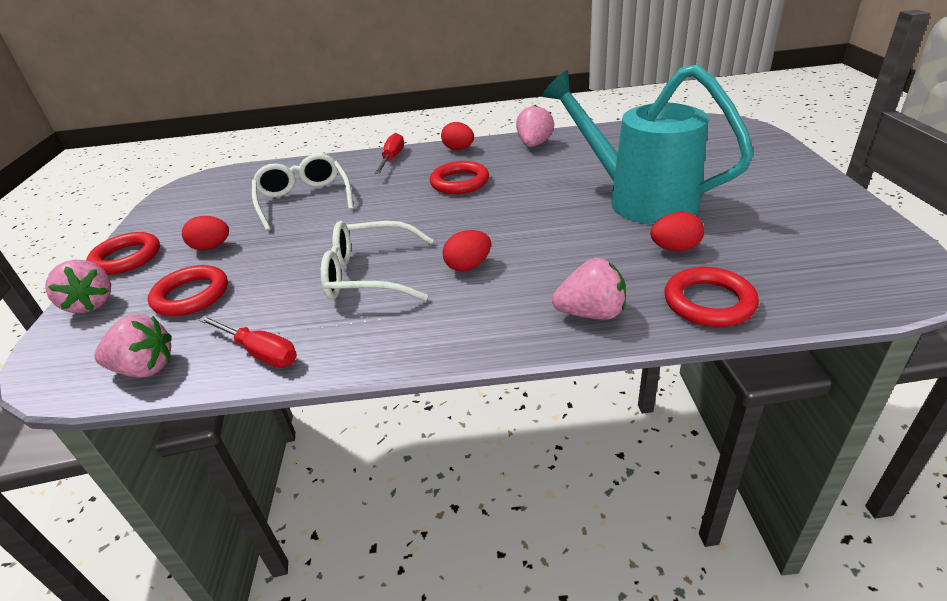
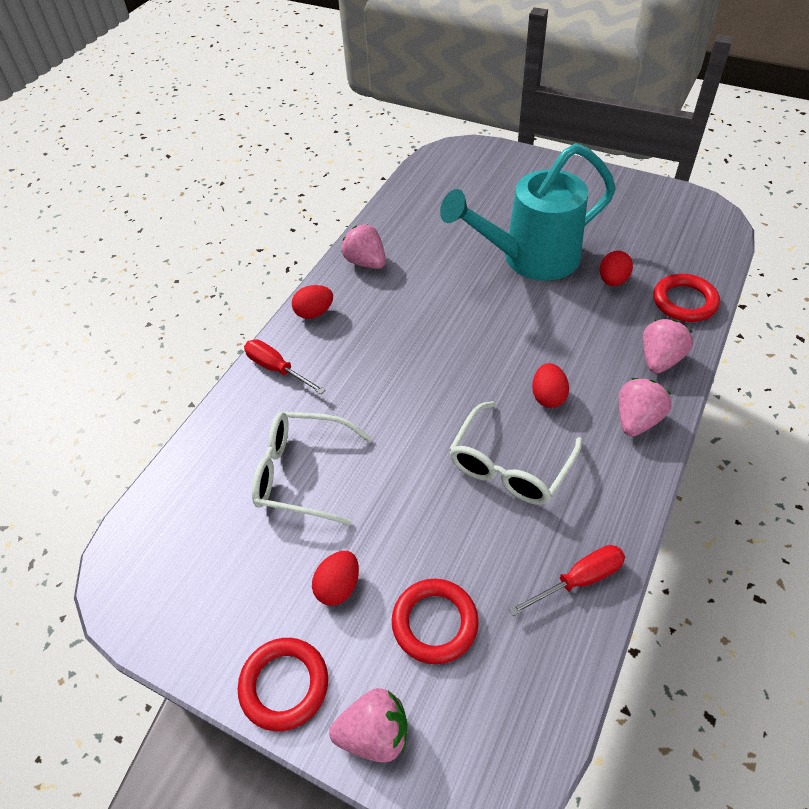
camera: 60 degrees left, 15 degrees up
(145, 368) = (546, 682): pink strawberry -> pink strawberry (637, 420)
(459, 182) = (390, 342): red ring -> none

